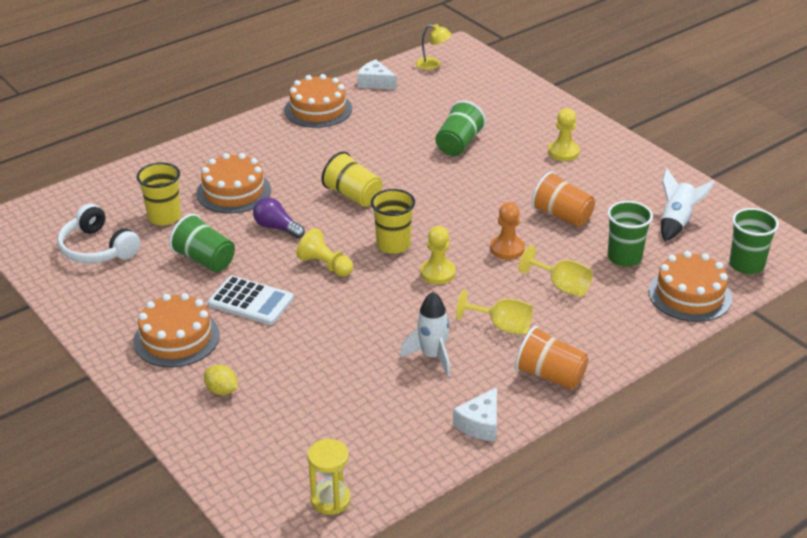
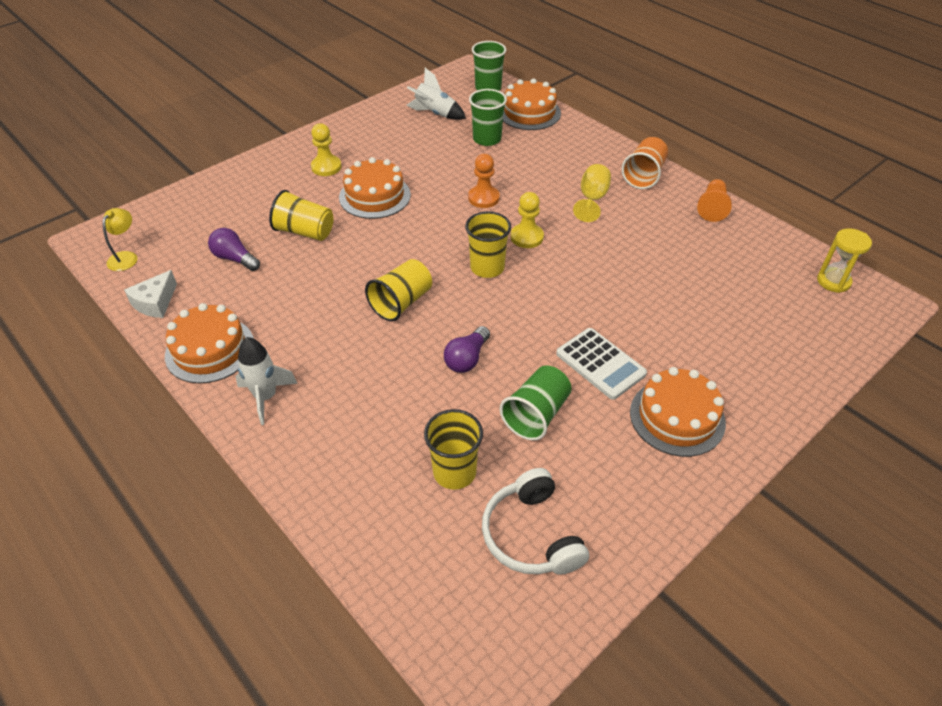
camera: 95 degrees left, 10 degrees up
(97, 248) = (531, 535): white headphones -> white headphones turned 120 degrees clockwise
(222, 390) = (740, 367): yellow lemon -> none
(233, 191) = (395, 408): orange cake -> orange cake (375, 196)
(251, 301) = (600, 364): white calculator -> white calculator turned 120 degrees clockwise
(325, 265) = (529, 313): yellow pawn -> none
(424, 112) = (235, 258): none -> purple light bulb
(432, 356) = (643, 235): white rocket -> white rocket (266, 397)
(458, 144) = (305, 232): green cup -> yellow cup
(480, 424) = (712, 208): white cheese -> orange pawn
(562, 216) = (430, 168): orange cup -> none
(562, 286) = (531, 169): yellow goblet -> none

